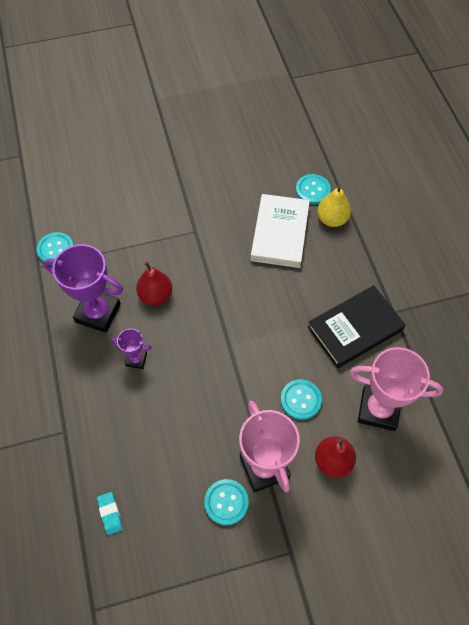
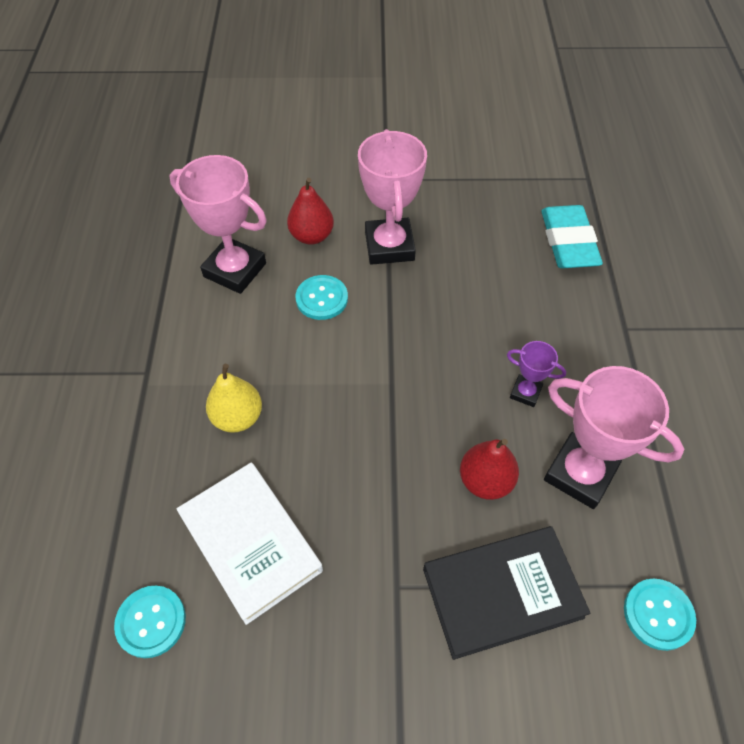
camera: 165 degrees left, 5 degrees down
(98, 313) = (580, 473): purple trophy -> pink trophy
(110, 513) = (568, 242): turquoise eraser -> turquoise eraser, size x2.15
(226, 502) = (440, 226): turquoise button -> none
(280, 233) = (250, 543): white book -> white book turned 60 degrees counterclockwise
(332, 219) = (150, 547): yellow pear -> yellow pear (238, 417)
(355, 328) = (211, 363): black book -> black book (502, 593)

